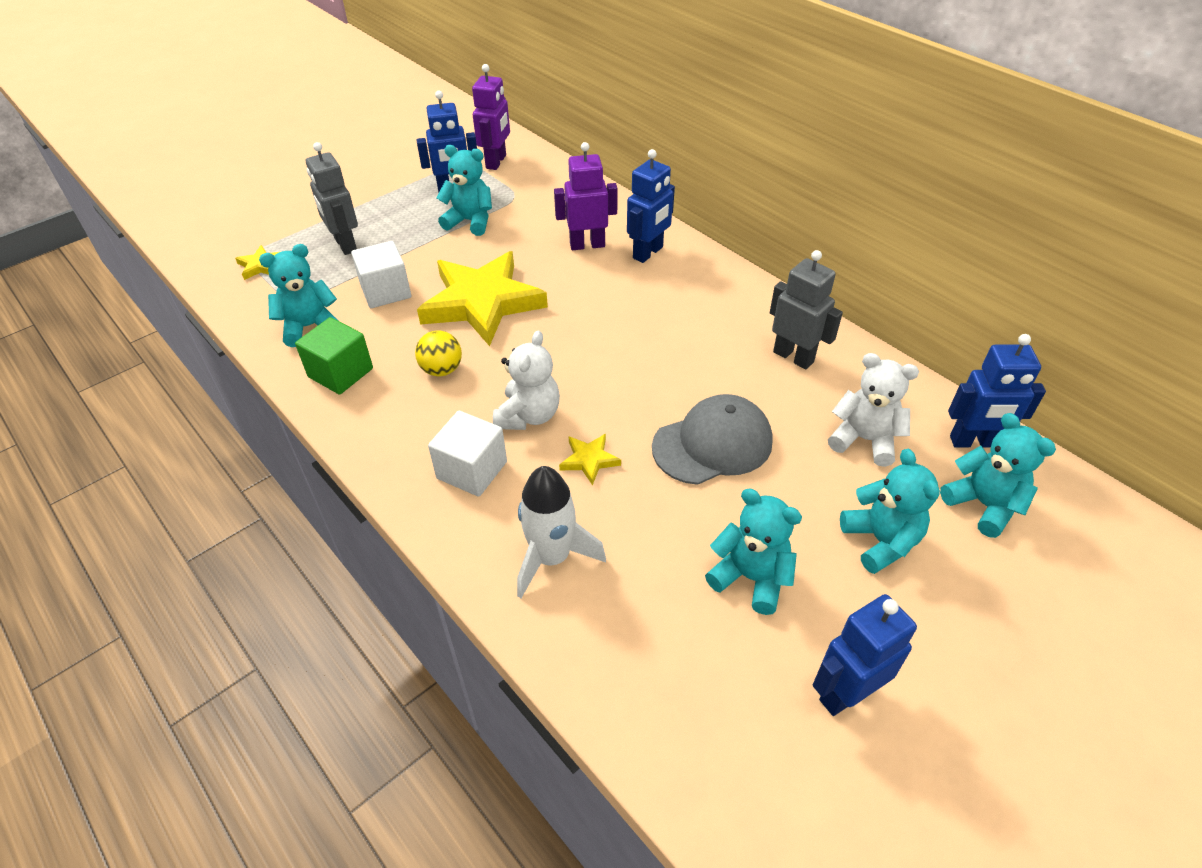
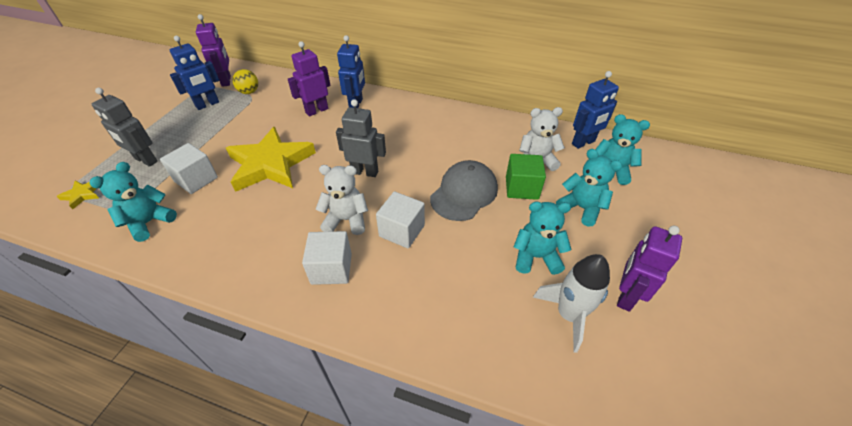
camera: 30 degrees left, 0 degrees up
(340, 373) = (194, 244): green cube -> green cube (521, 188)
(442, 370) = (269, 214): yellow ball -> yellow ball (249, 92)
(470, 221) = (231, 119): turquoise teddy bear -> none
(528, 415) = (346, 220): white teddy bear -> white teddy bear turned 75 degrees counterclockwise
(552, 557) = (419, 299): white rocket -> white rocket (568, 315)
(589, 460) = (402, 231): yellow star -> white cube
(793, 357) = (472, 132): grey robot -> grey robot (365, 172)
(845, 693) = (625, 296): blue robot -> purple robot

